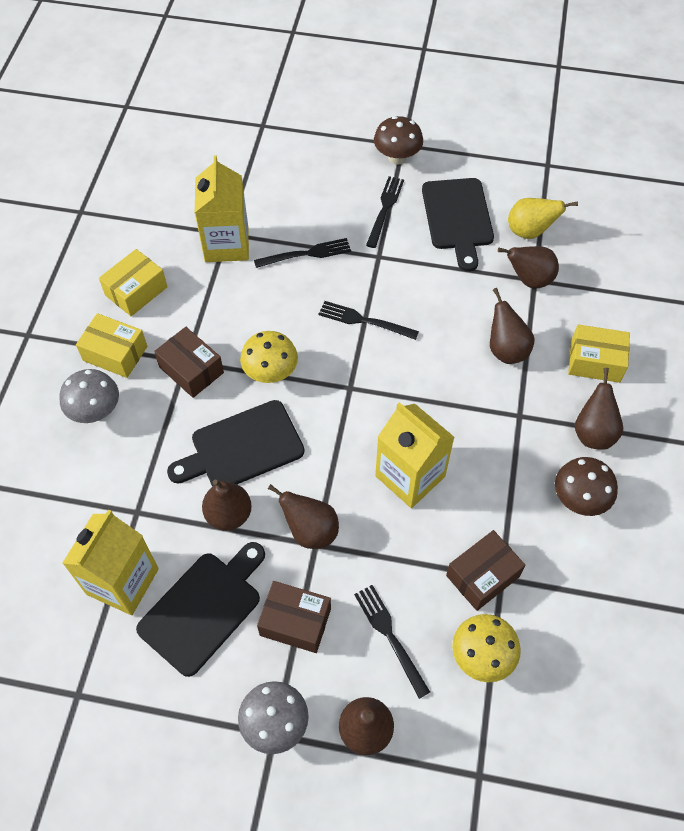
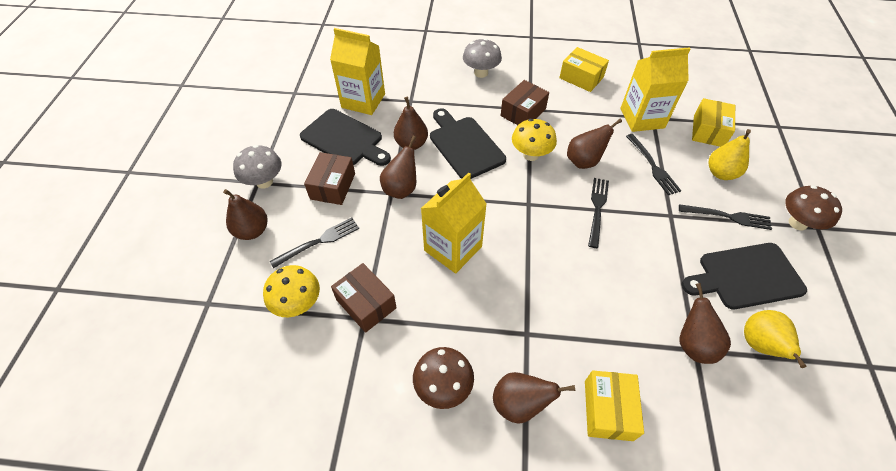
camera: 85 degrees right, 5 degrees down
(115, 353) = (527, 75): yellow box -> yellow box (708, 131)
(325, 196) = (721, 173): none -> yellow pear
(506, 350) = (598, 321): brown pear -> brown pear (584, 161)

